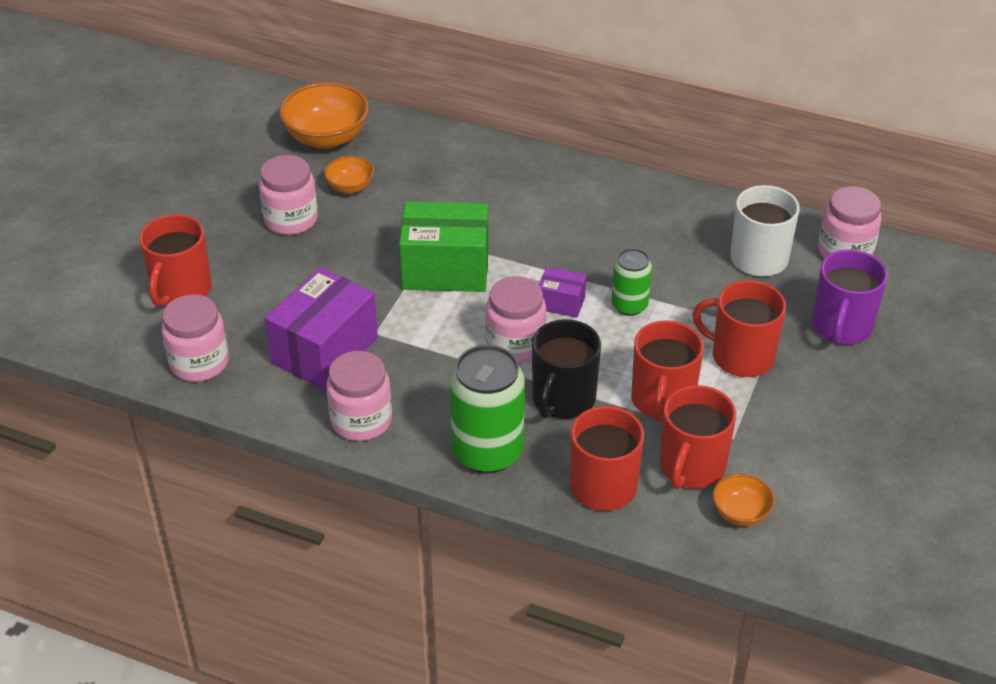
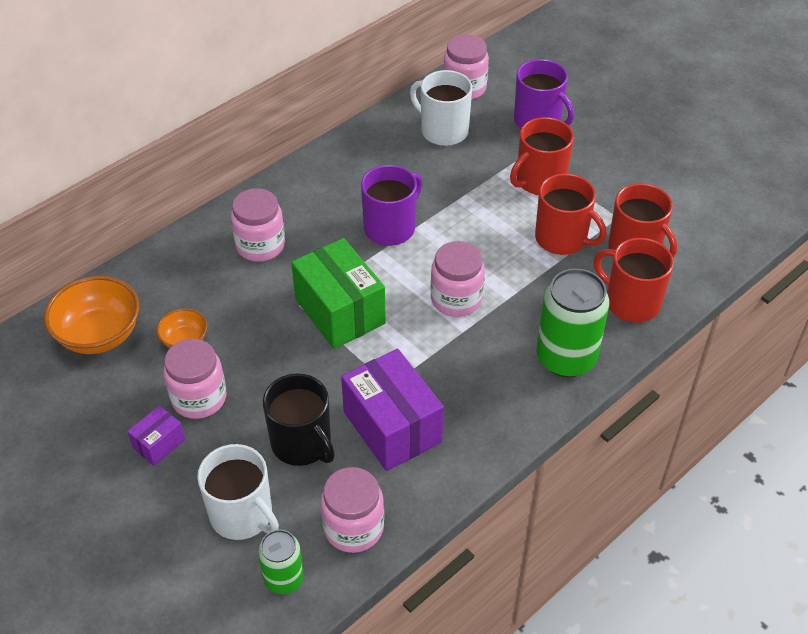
camera: 65 degrees left, 5 degrees up
(181, 290) = (242, 515): red mug -> white mug
(361, 420) = (491, 428): pink jar -> pink jar (260, 245)
(445, 269) = (340, 311): green box -> green box turned 60 degrees counterclockwise
(561, 303) = (425, 255): purple box -> purple box (159, 444)
(563, 399) = (532, 293): black mug -> black mug (302, 443)
(582, 266) = (391, 228): none -> purple mug
(629, 305) = (452, 218): green can -> green can (284, 578)
(740, 513) = (689, 241): orange bowl -> none

